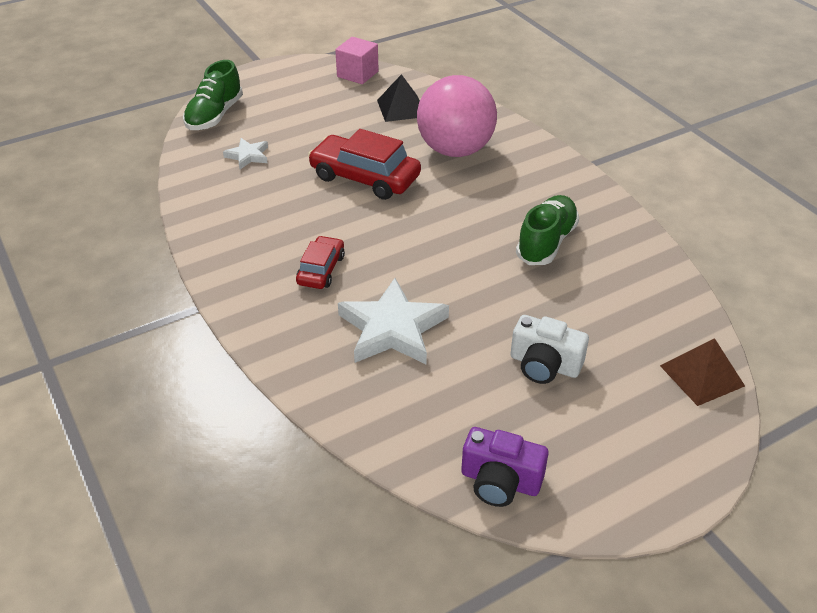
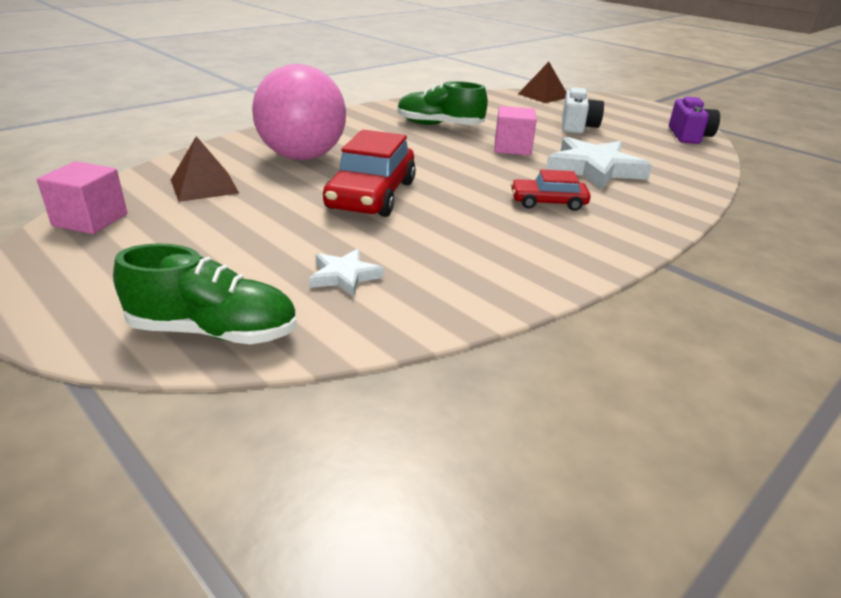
camera: 105 degrees left, 10 degrees down
(401, 108) = (204, 186): black pyramid -> brown pyramid
(465, 282) = (512, 148): none -> pink cube

